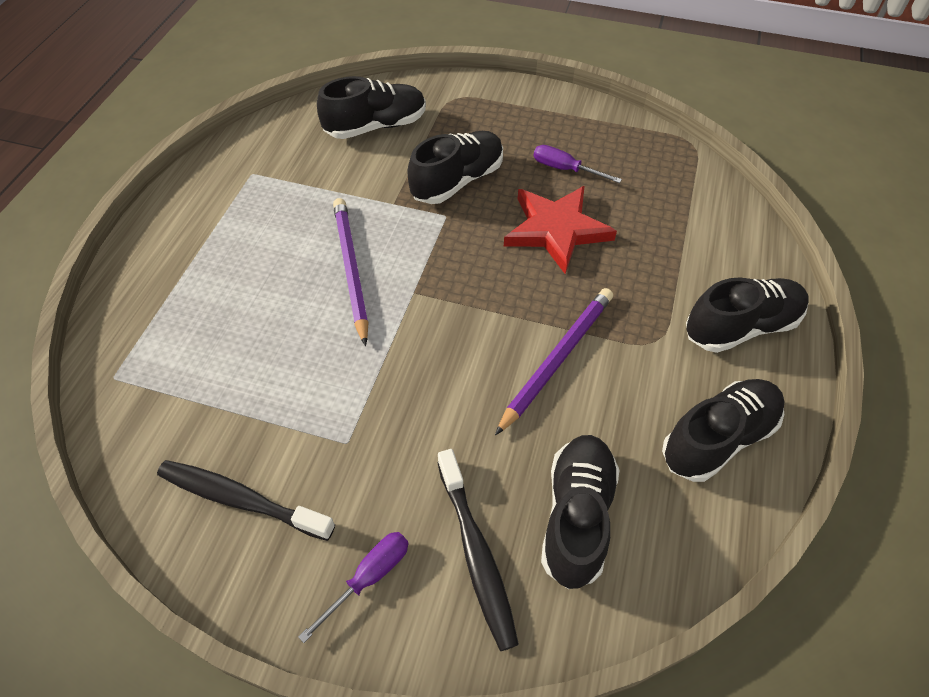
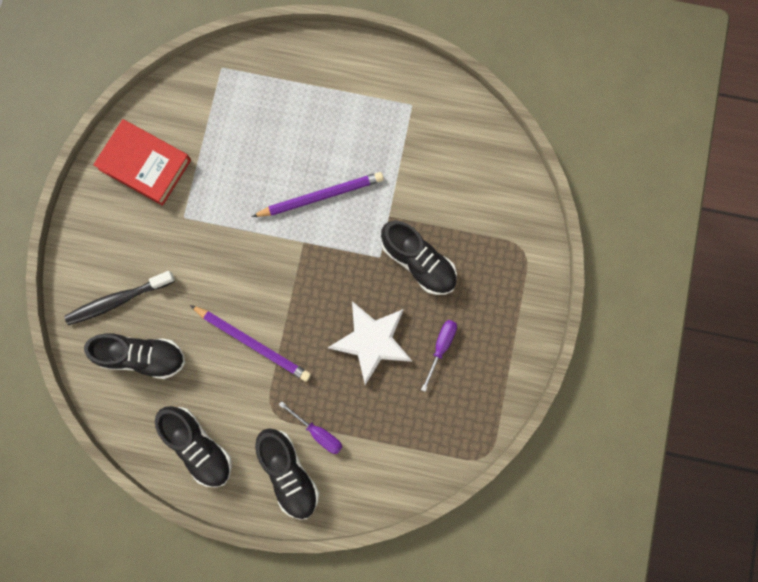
camera: 85 degrees right, 25 degrees up
(241, 499) = (145, 165): black toothbrush -> red book
(368, 577) = (103, 243): purple screwdriver -> purple screwdriver (318, 432)
(376, 126) = (478, 189): black shoe -> none
(556, 230) = (372, 341): red star -> white star

